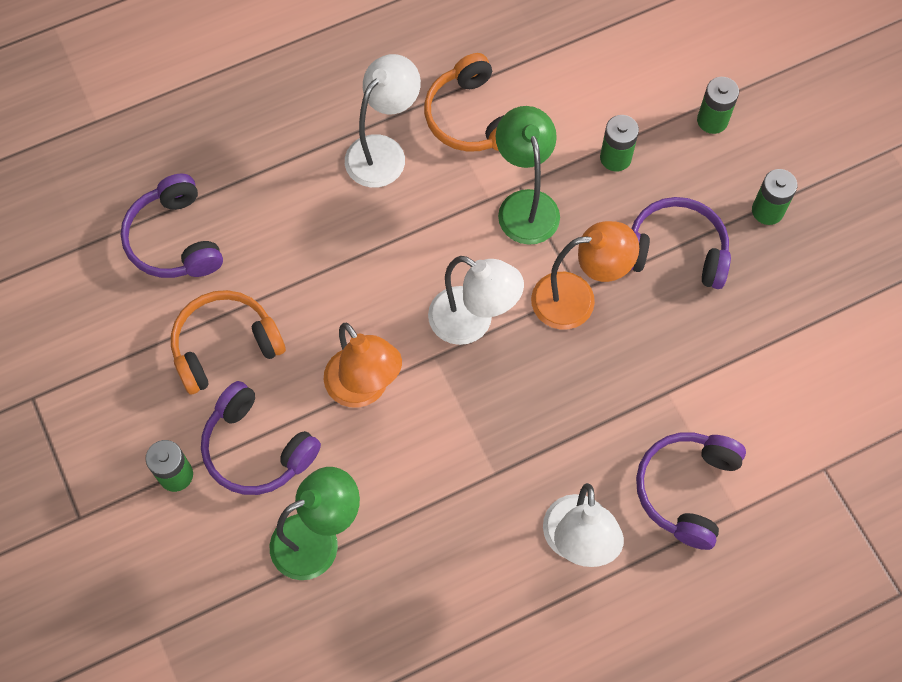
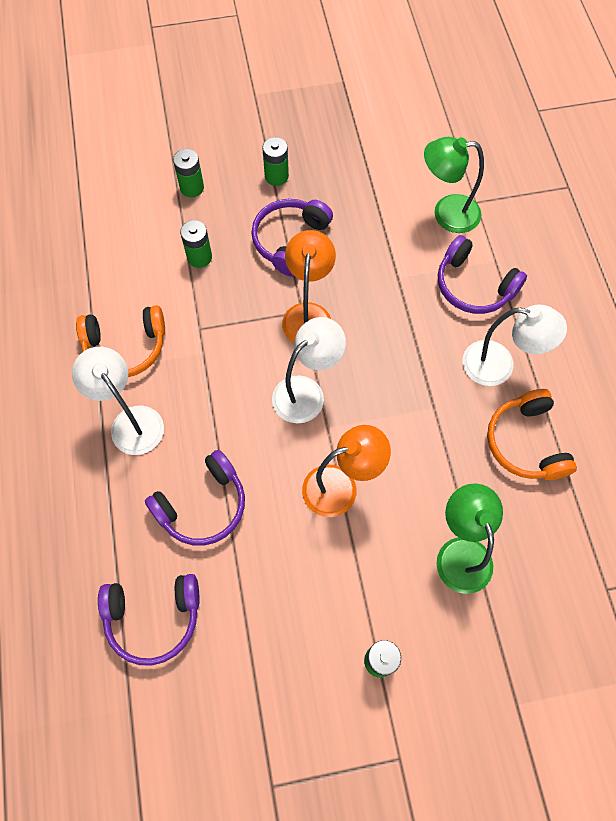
camera: 75 degrees left, 0 degrees up
(225, 346) = (271, 593): orange headphones -> orange headphones (526, 442)
(257, 448) = (372, 585): purple headphones -> purple headphones (202, 505)
(525, 205) = (217, 328): green lamp -> green lamp (446, 213)

